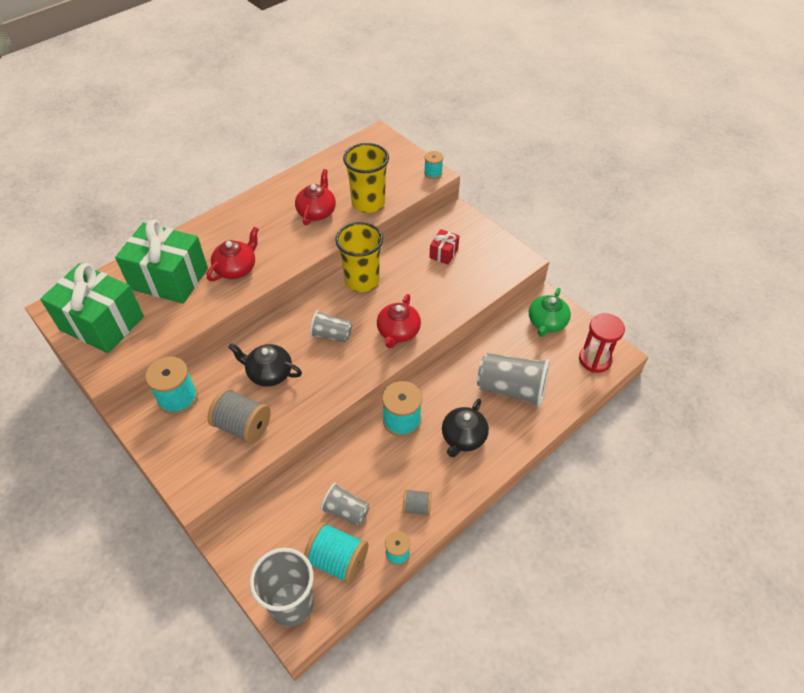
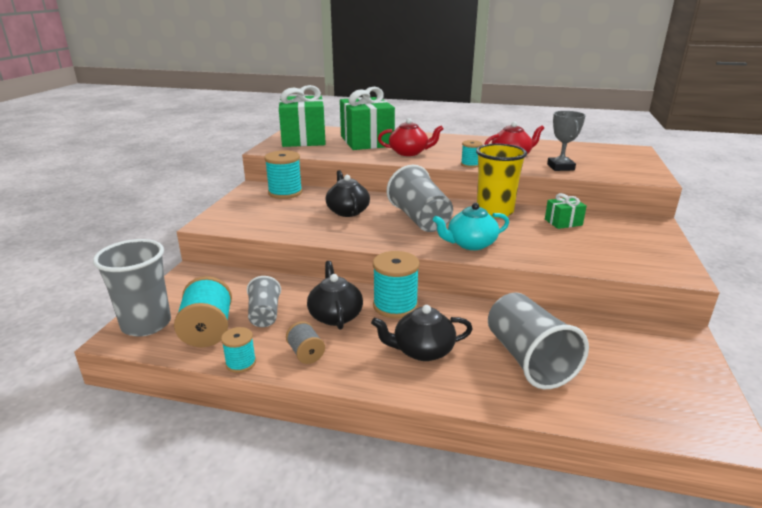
camera: 55 degrees right, 25 degrees down
(243, 426) = (286, 219): grey spool -> none
(331, 335) = (420, 219): grey cup -> grey cup, size x1.72
(368, 203) = (560, 167): yellow cup -> grey trophy
(384, 465) = (335, 315): none -> black teapot
(398, 332) = (470, 244): red teapot -> turquoise teapot
(414, 257) = (563, 222): none -> green gift
(433, 173) = (653, 177): turquoise spool -> turquoise spool (470, 164)
(443, 253) = (596, 233): red gift -> none
(546, 323) = (656, 349): green teapot -> none
(595, 360) = (679, 413): red hourglass -> none

